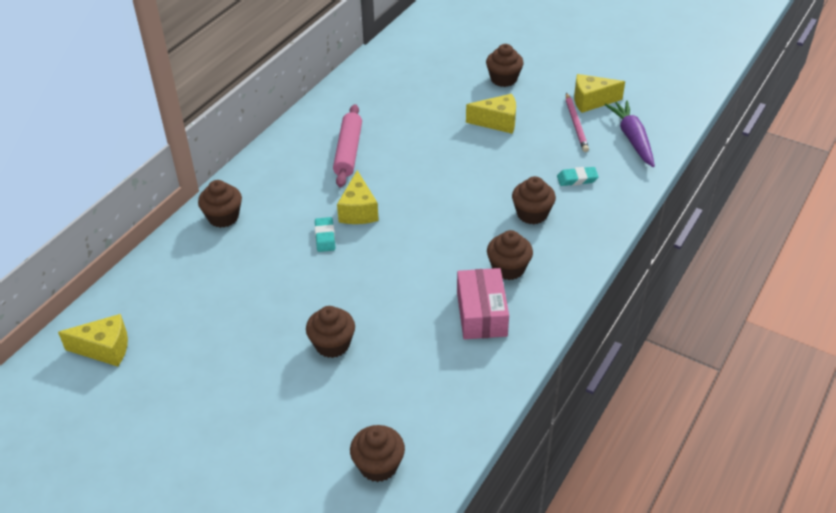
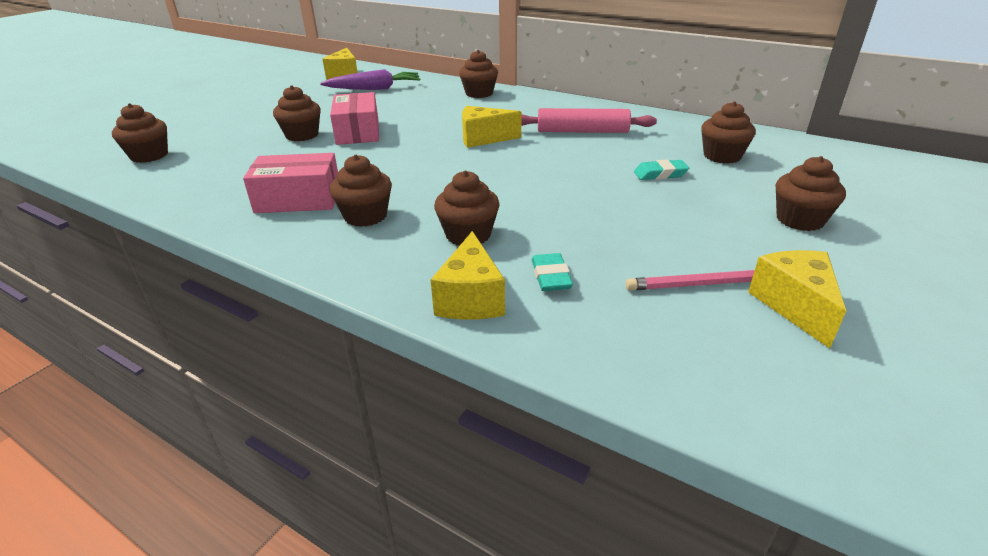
camera: 90 degrees right, 10 degrees down
(325, 237) = (445, 127): turquoise eraser -> turquoise eraser (660, 174)
(328, 300) = (358, 132): none -> pink box
(407, 89) = (722, 156): none -> brown cupcake
(497, 122) = (678, 213): yellow cheese -> yellow cheese (471, 298)
(632, 139) = (690, 351): purple carrot -> purple carrot (374, 89)

